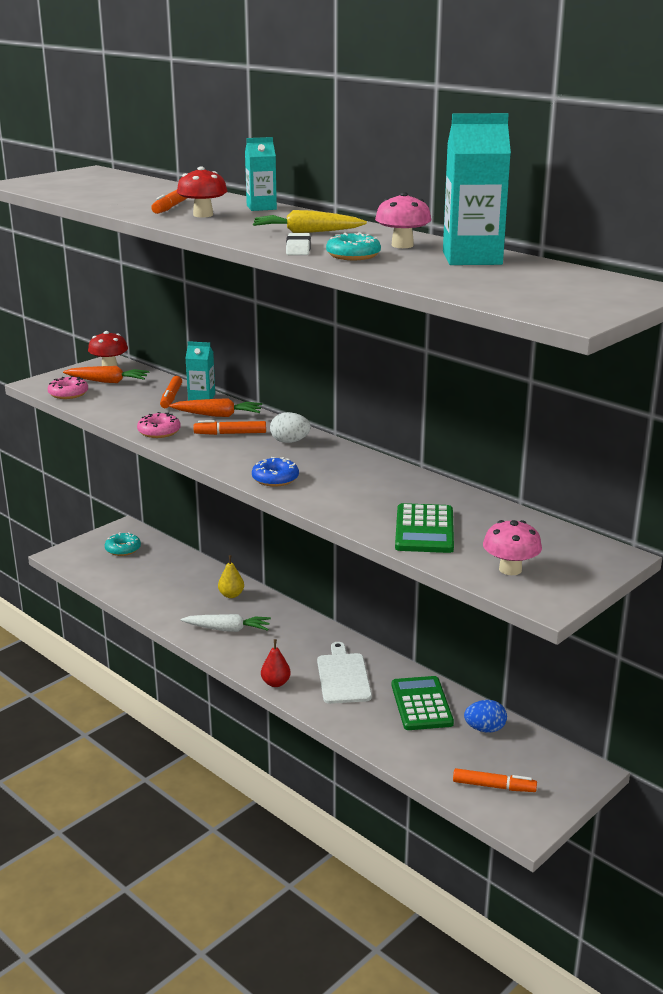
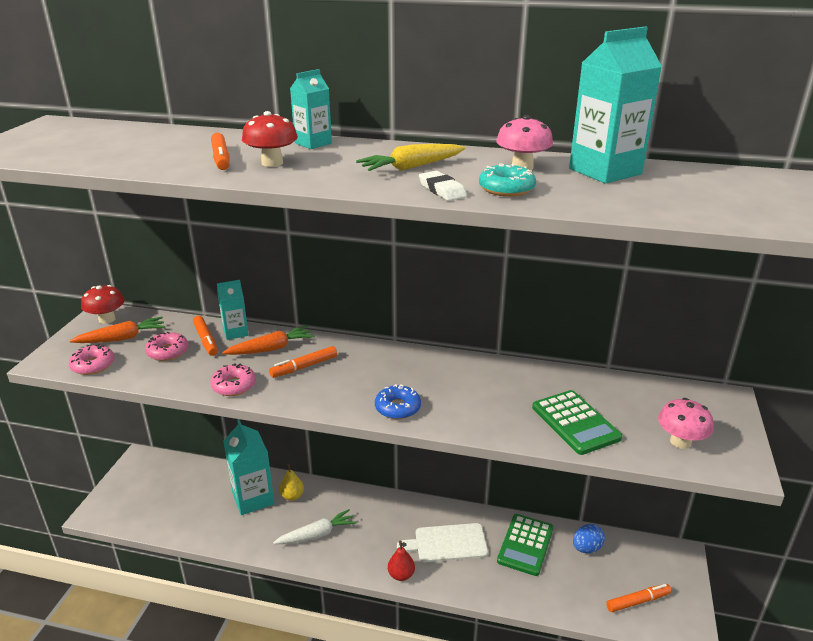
camera: 30 degrees left, 5 degrees up
(123, 549) = (155, 483): turquoise donut -> none
(132, 398) = (168, 352): none -> pink donut
(195, 586) = (253, 498): none -> turquoise carton
(290, 441) = (366, 360): white egg -> none
(343, 676) = (447, 543): white cutting board -> white cutting board turned 60 degrees counterclockwise
(421, 704) = (525, 545): green calculator -> green calculator turned 120 degrees counterclockwise

